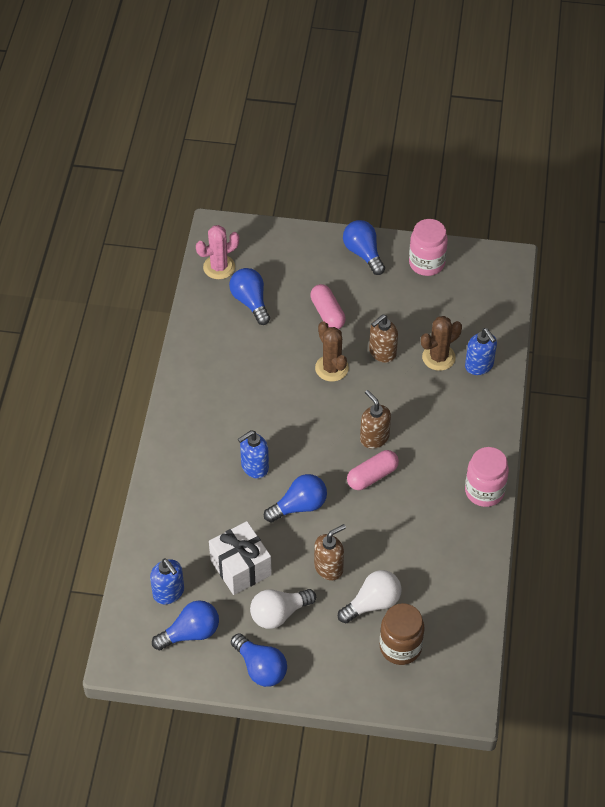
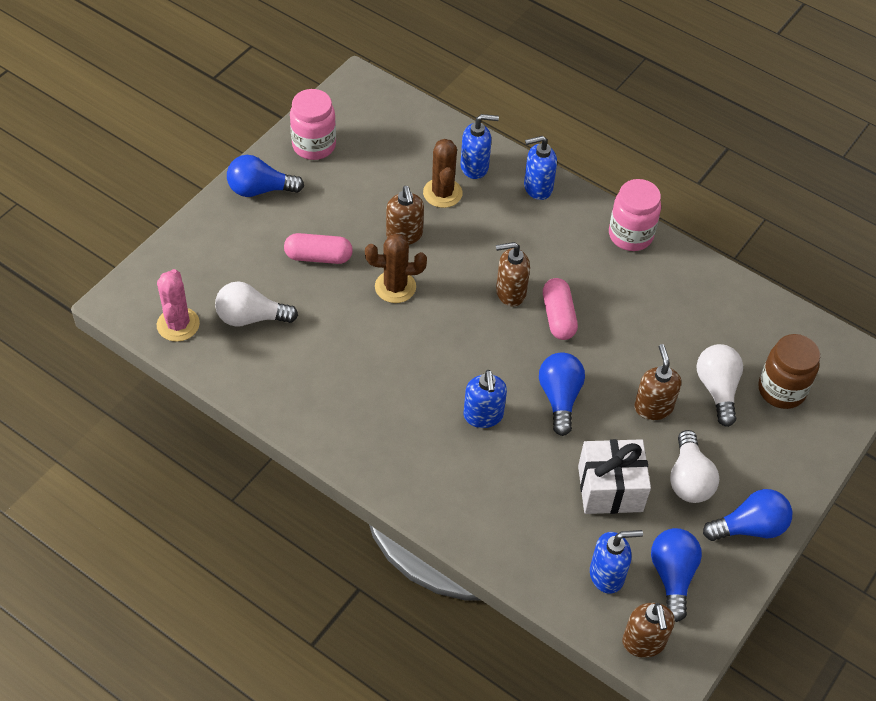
camera: 65 degrees left, 0 degrees up
(128, 635) = (643, 642): none -> brown soap dispenser
(250, 302) = (251, 317): blue light bulb -> white light bulb
(488, 413) = (537, 188): none -> blue soap dispenser

